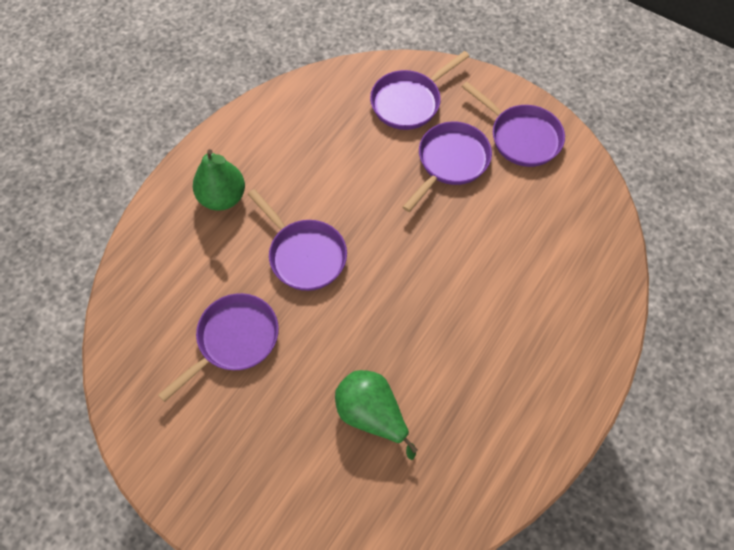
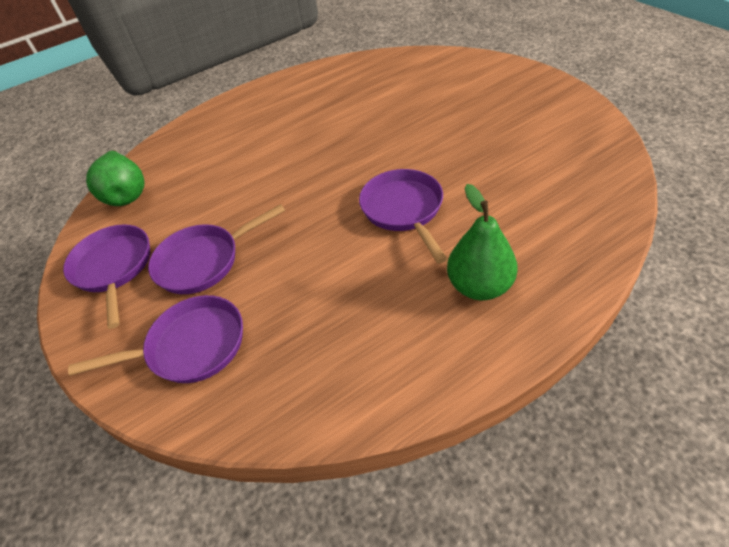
camera: 150 degrees left, 15 degrees down
(234, 340) = (495, 161): purple pan -> none
(372, 414) = (396, 105): green pear -> green pear (127, 194)

